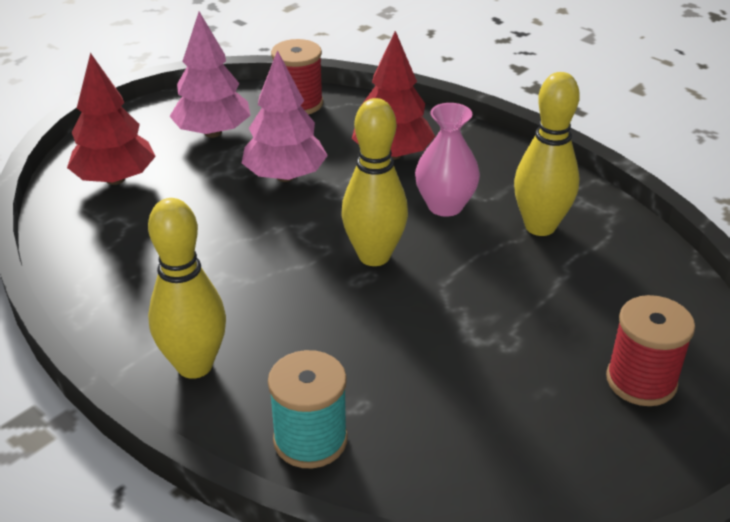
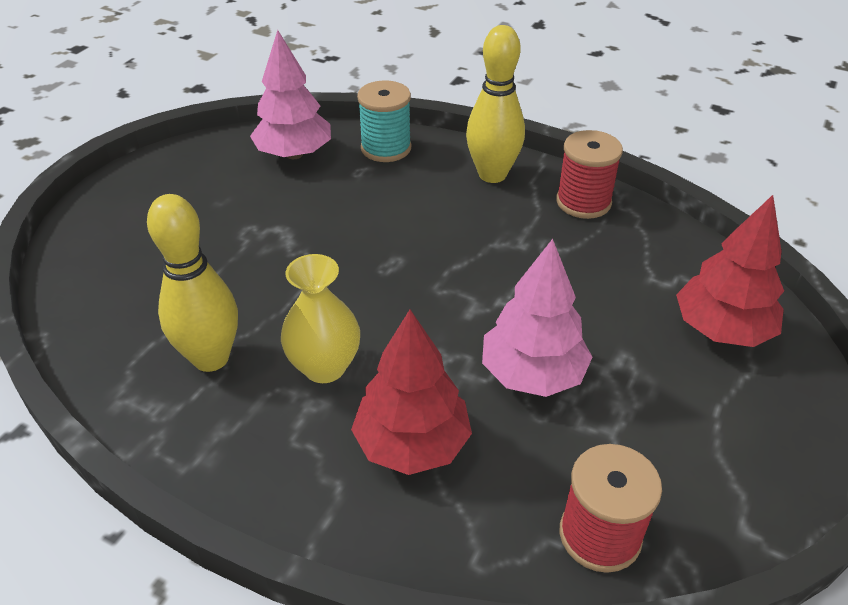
camera: 165 degrees right, 5 degrees up
(213, 133) = (676, 434): pink tree -> pink tree (294, 154)
(374, 256) = (387, 288): yellow bowling pin -> none
(445, 206) = (324, 367): pink vase -> yellow vase
(641, 381) = (142, 220): red spool -> red spool (583, 202)

